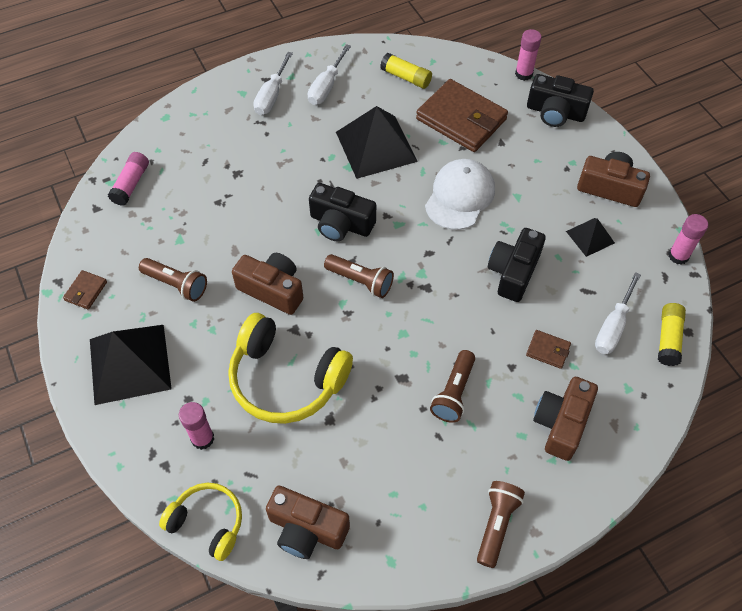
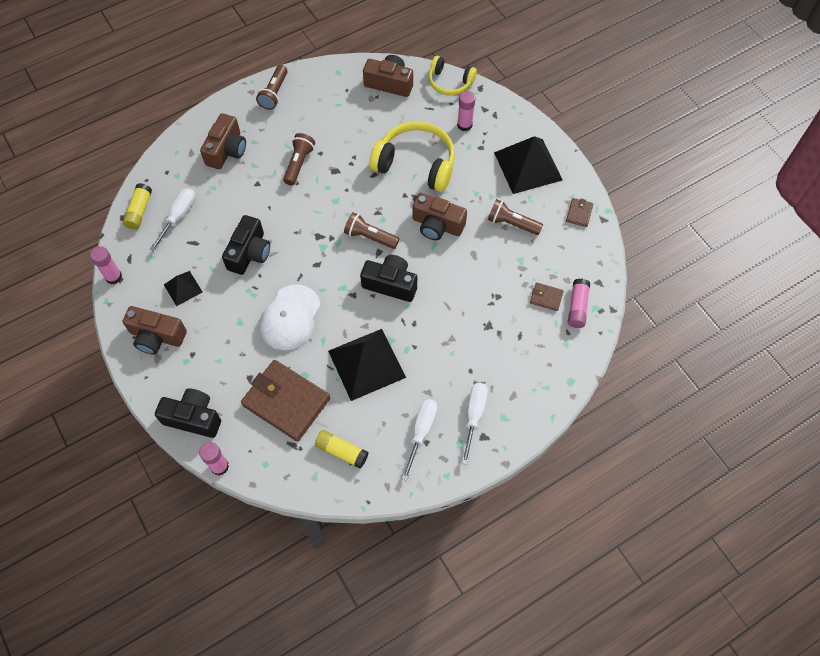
camera: 175 degrees right, 5 degrees up
(548, 350) = (230, 196): brown wallet -> brown wallet (546, 297)

